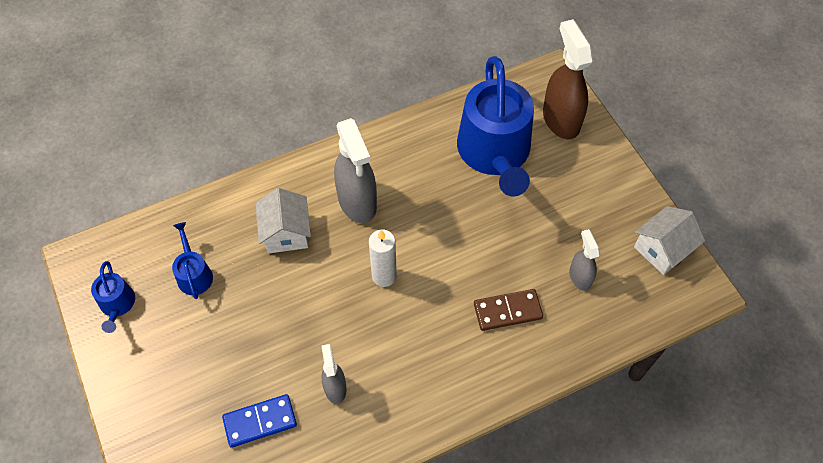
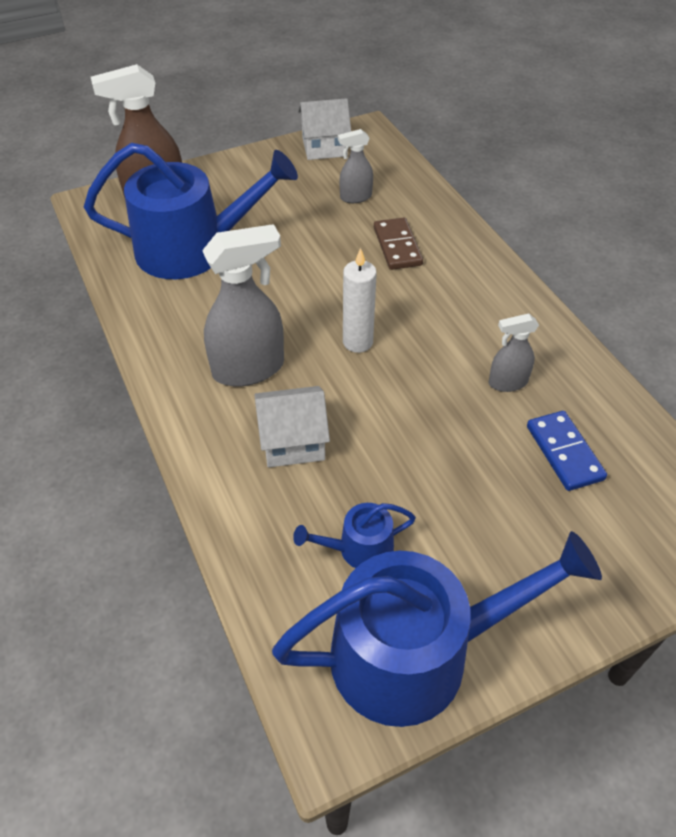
camera: 90 degrees left, 10 degrees down
(117, 305) = (416, 653): blue watering can -> blue watering can, size x2.27
(662, 249) = (324, 147): white house -> white house turned 60 degrees counterclockwise

